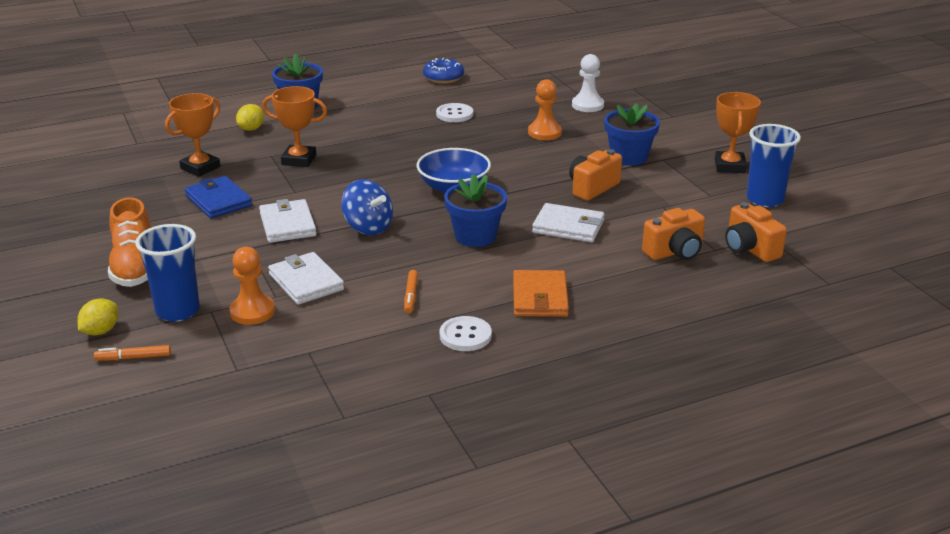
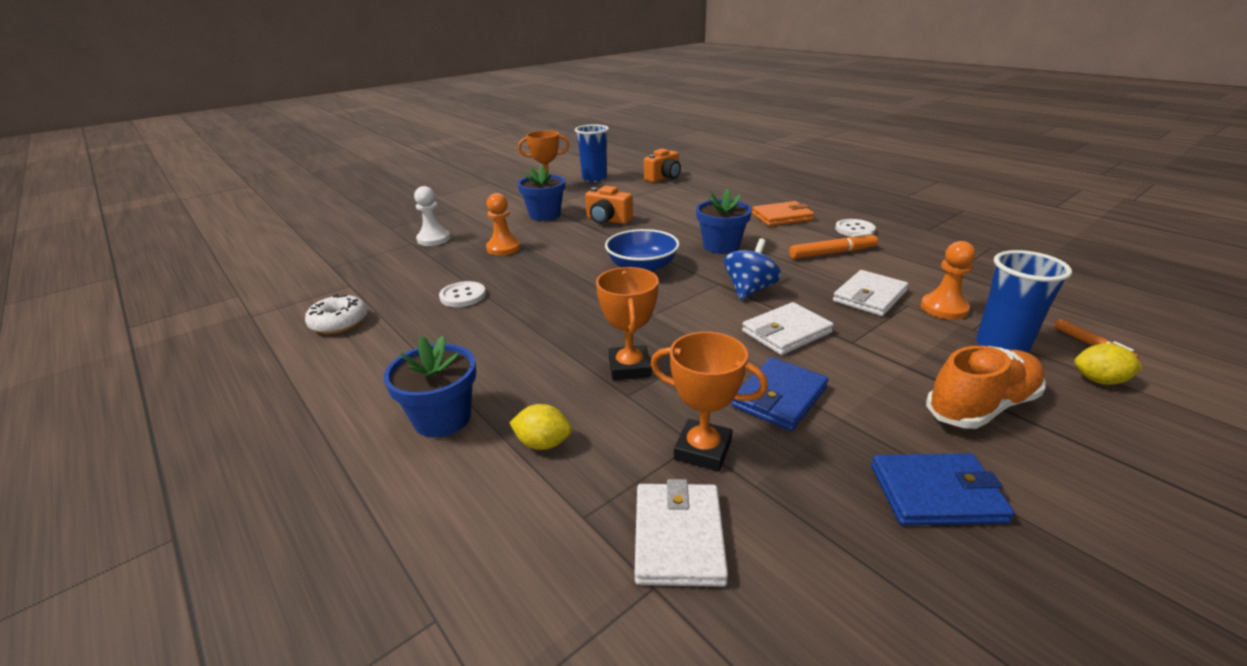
camera: 105 degrees left, 0 degrees up
(99, 221) = (936, 493): none -> blue wallet
(411, 295) = (832, 253): orange marker -> orange marker, size x1.65
(443, 78) = (339, 323): blue donut -> white donut
(568, 226) = (677, 220): white wallet -> white wallet (678, 537)
(675, 252) = (685, 192): orange camera -> none

